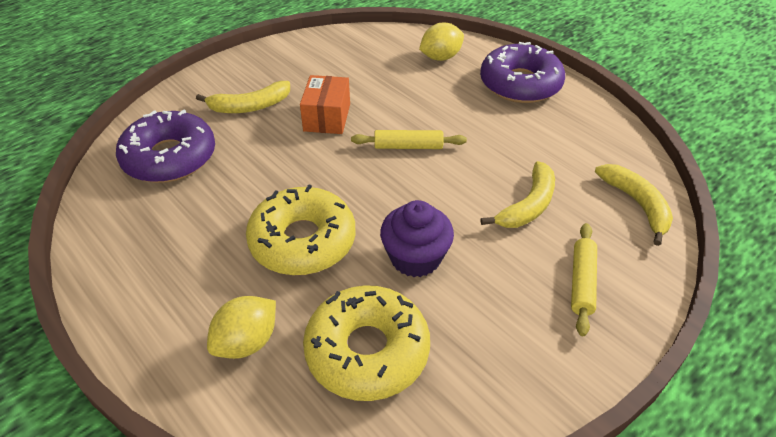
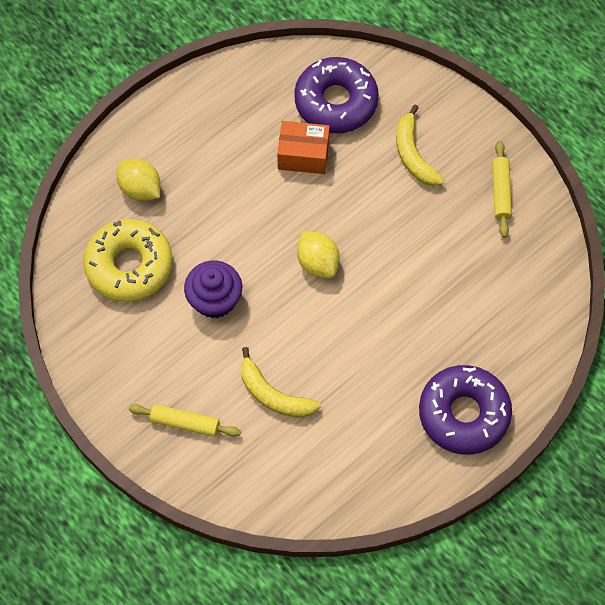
camera: 90 degrees right, 20 degrees up
(302, 241) = (234, 216): yellow donut -> none
(327, 117) = (397, 224): orange box -> orange box (303, 155)
(408, 146) = (354, 297): yellow rolling pin -> yellow rolling pin (500, 192)
(440, 57) = (513, 334): yellow lemon -> yellow lemon (317, 263)
(636, 204) = (274, 490): yellow banana -> none

